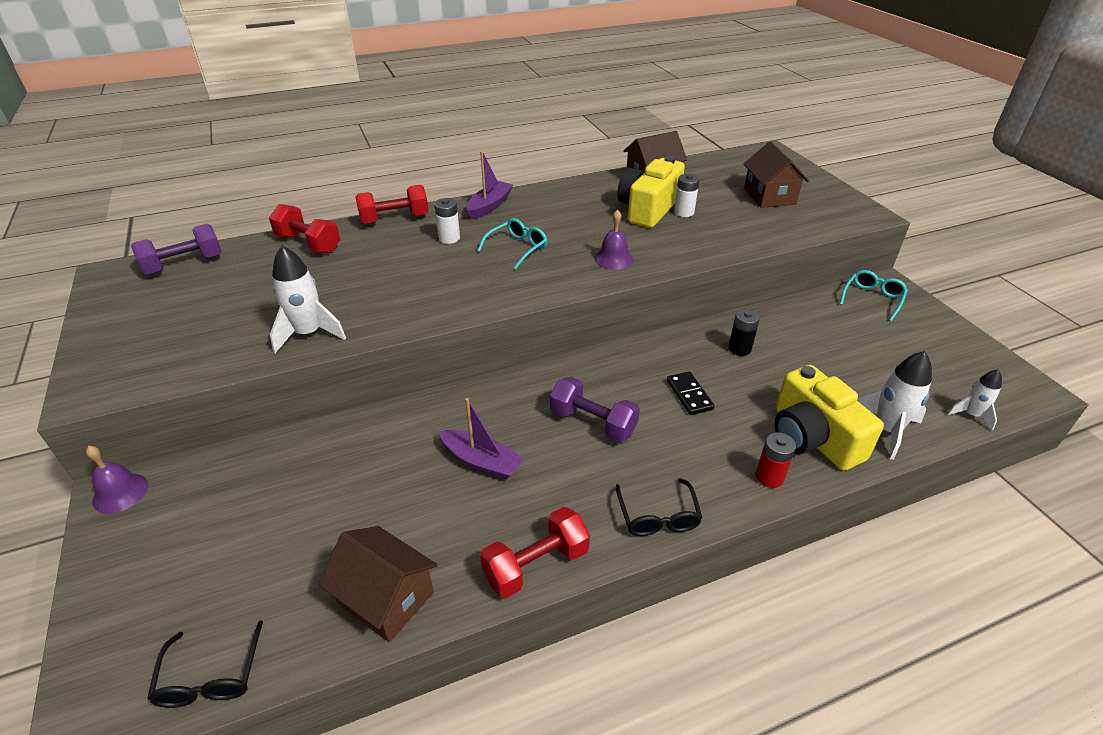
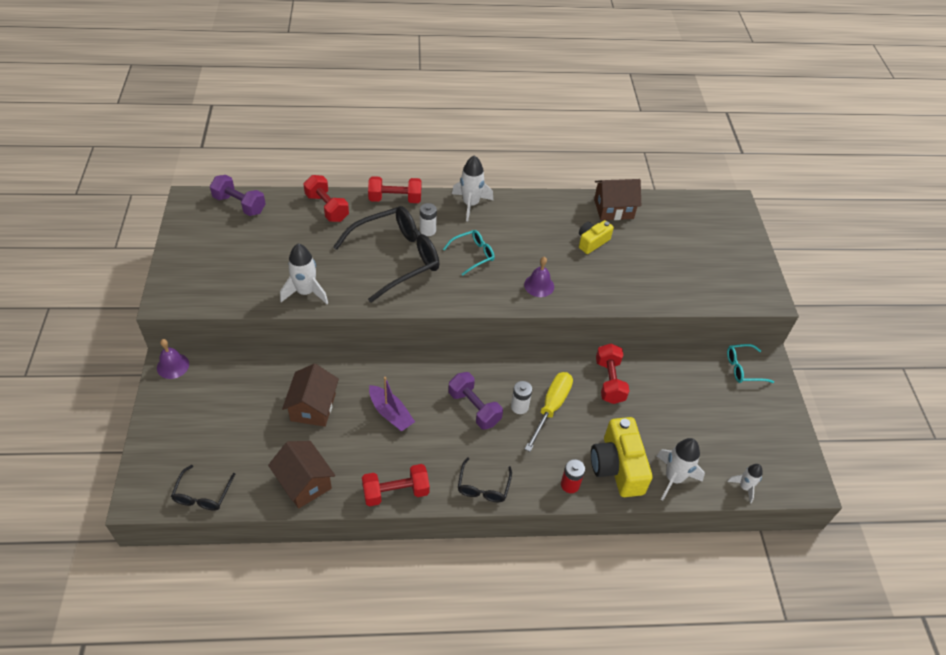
camera: 15 degrees right, 10 degrees up
(184, 264) = (239, 204): purple dumbbell -> purple dumbbell turned 45 degrees clockwise
(422, 272) = (396, 258): none -> black glasses
(489, 206) = (470, 204): purple boat -> white rocket
(648, 209) = (592, 242): yellow camera -> yellow camera, size x0.58
(684, 212) = (618, 253): white battery -> white battery (519, 406)
(689, 395) = (551, 407): black domino -> yellow screwdriver
(739, 349) = (609, 381): black battery -> red dumbbell
(769, 196) = (699, 255): brown house -> brown house (313, 407)
(872, 299) = (743, 368): turquoise glasses -> turquoise glasses turned 150 degrees counterclockwise

